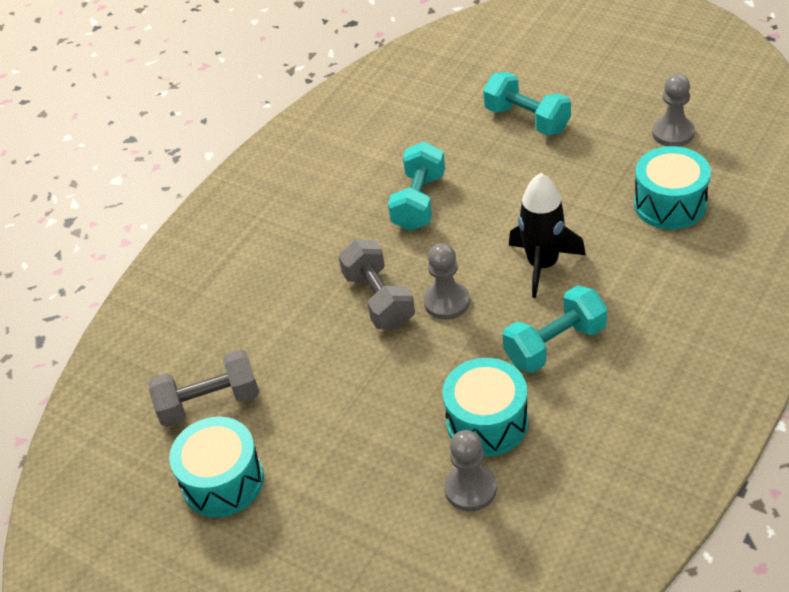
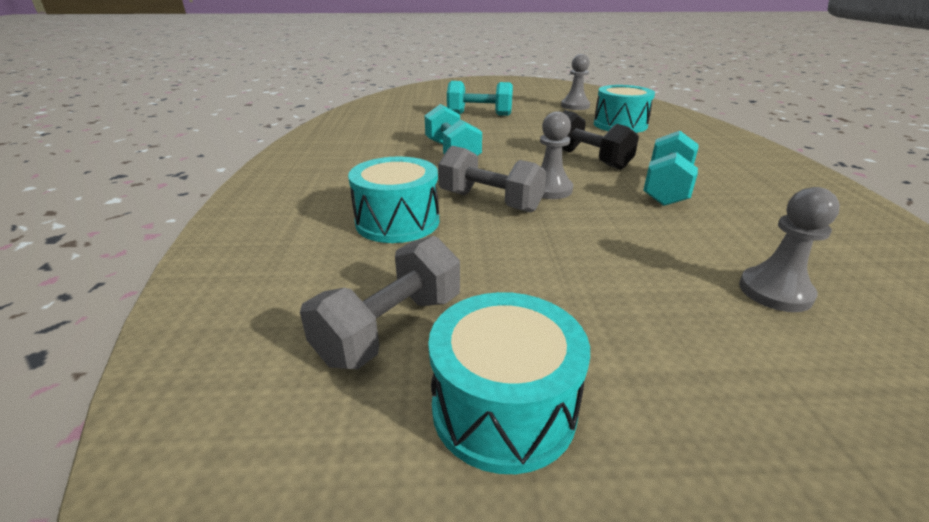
camera: 40 degrees left, 15 degrees down
(487, 422) = (700, 242): turquoise drum -> turquoise drum (397, 222)
(542, 265) = (588, 159): black rocket -> black dumbbell

